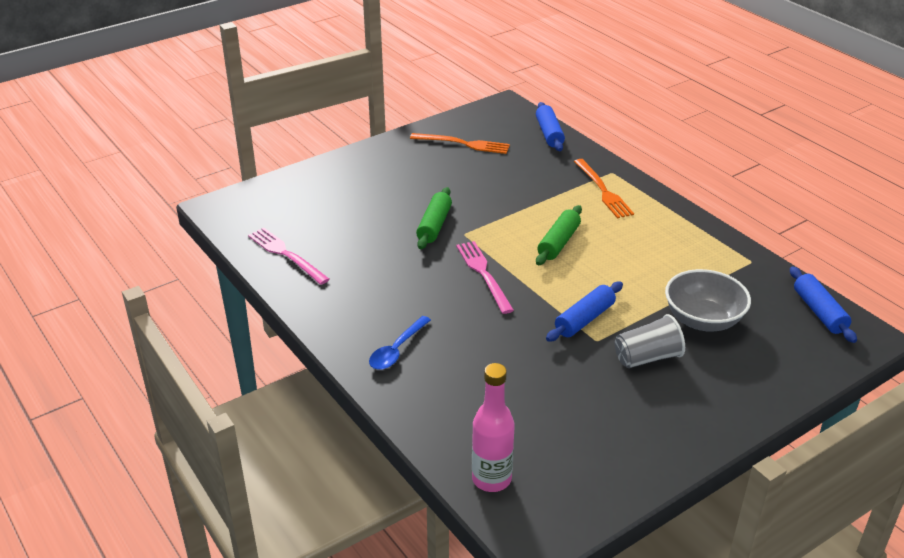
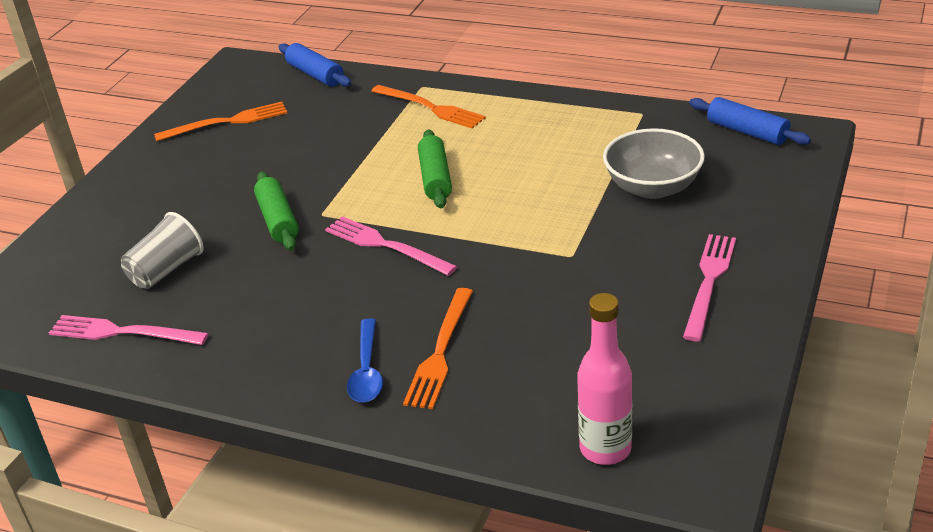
camera: 30 degrees left, 0 degrees up
(451, 361) = (440, 351): none -> orange fork
(584, 319) = (538, 241): blue rolling pin -> none
(647, 358) = (637, 248): grey cup -> grey cup (166, 270)
(673, 407) = (709, 282): none -> pink fork

